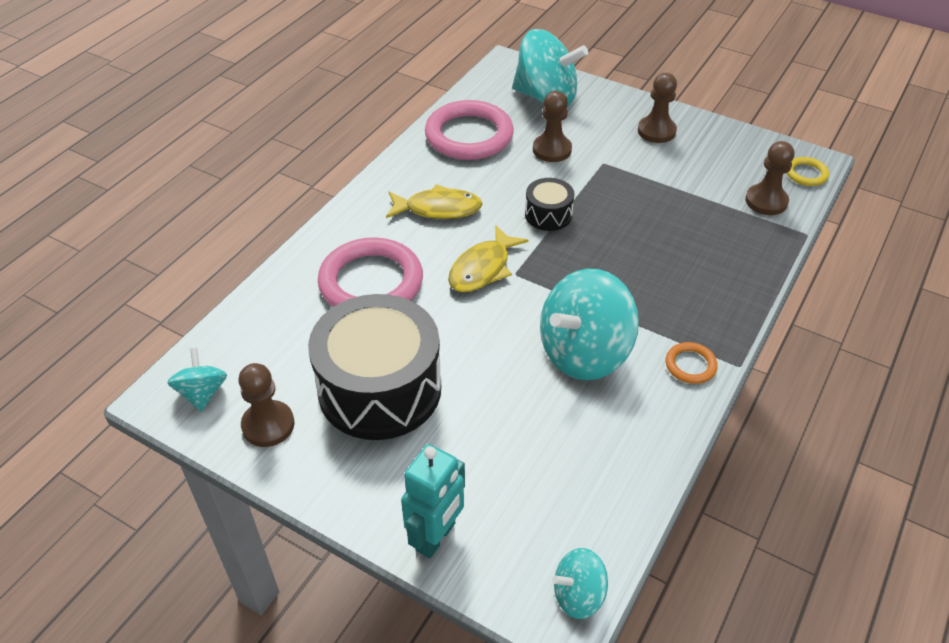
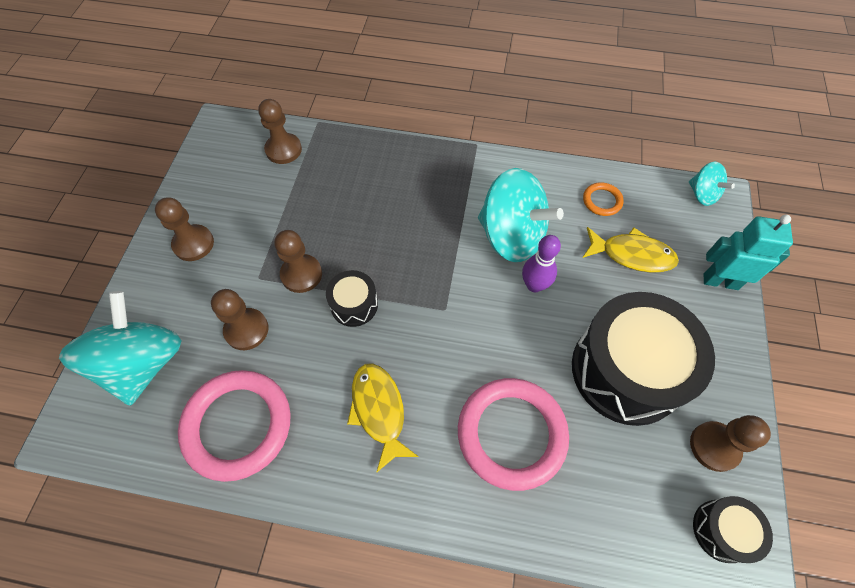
camera: 110 degrees left, 15 degrees up
(202, 393) = (722, 530): turquoise spinning top -> black drum
(482, 268) = (450, 338): yellow fish -> yellow fish (632, 255)
(512, 350) = (534, 285): none -> purple bowling pin
(596, 188) = (301, 274): none -> brown pawn
(690, 365) = (490, 170): orange ring -> orange ring (602, 201)
(806, 174) = (238, 128): yellow ring -> none

